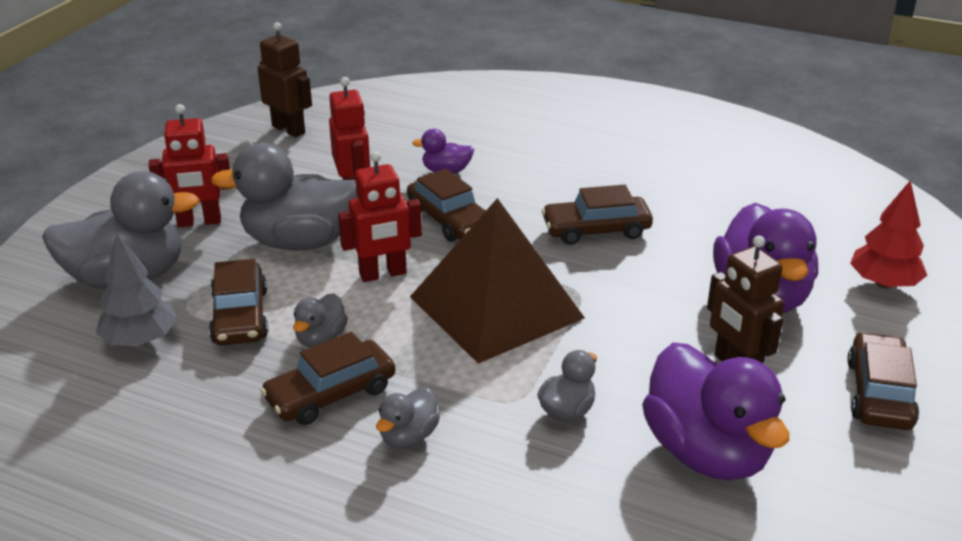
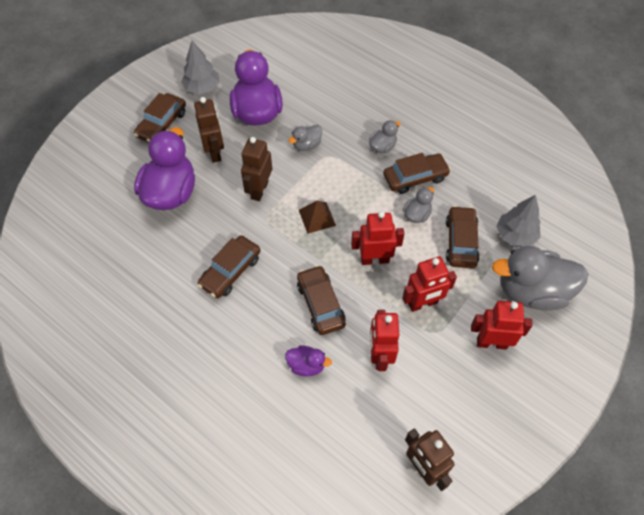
camera: 165 degrees left, 25 degrees up
(300, 242) = (423, 303): grey duck -> red robot
(496, 307) = (317, 217): brown pyramid -> brown pyramid, size x0.42
(596, 230) = (230, 271): brown car -> brown car turned 120 degrees clockwise
(615, 325) = (259, 190): none -> brown robot
(866, 482) = (202, 88): none -> grey tree
(883, 283) = (98, 188): red tree -> none

